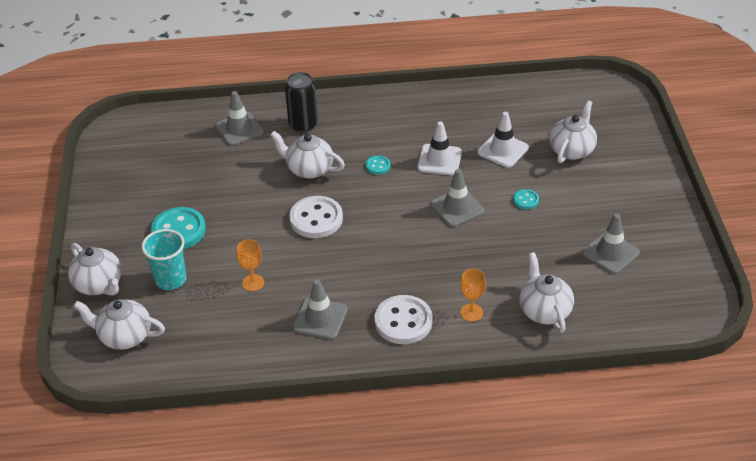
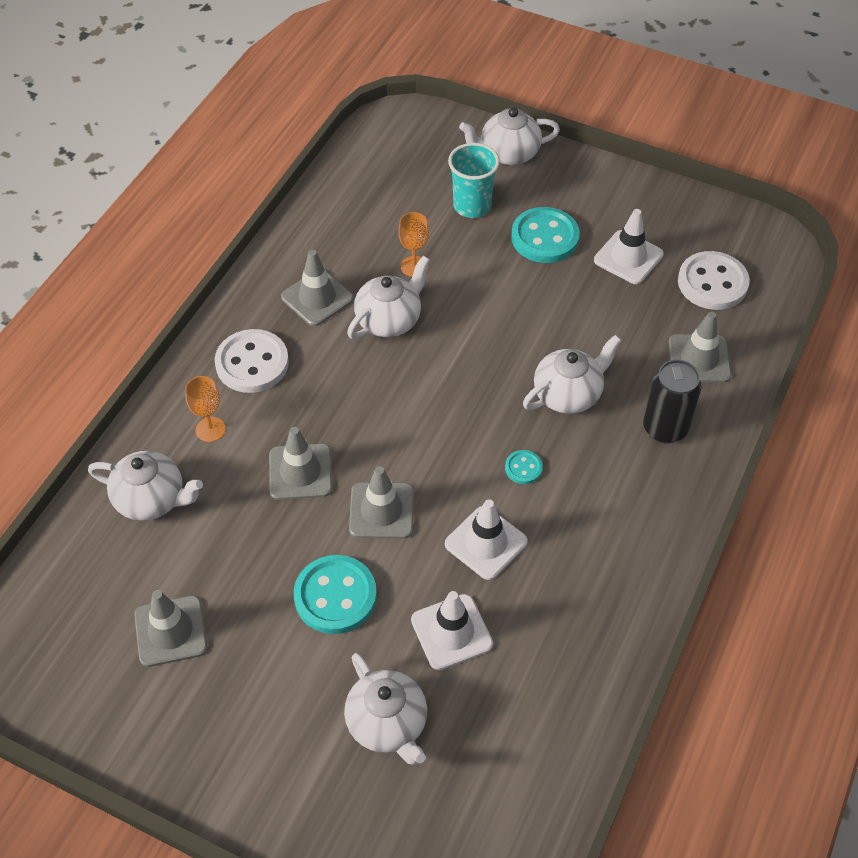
camera: 120 degrees right, 10 degrees up
(124, 336) = (421, 150): white teapot -> white teapot (389, 320)
(171, 186) = (628, 257): none -> white traffic cone
(316, 219) = (471, 361): white button -> white button (712, 283)
(463, 254) = (300, 472): none -> grey traffic cone
(525, 200) = (335, 596): turquoise button -> turquoise button, size x2.05

